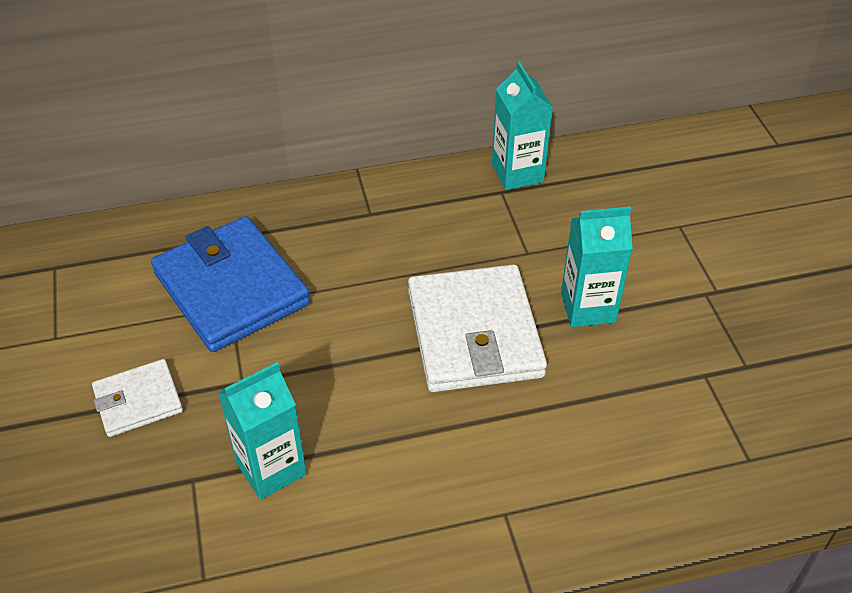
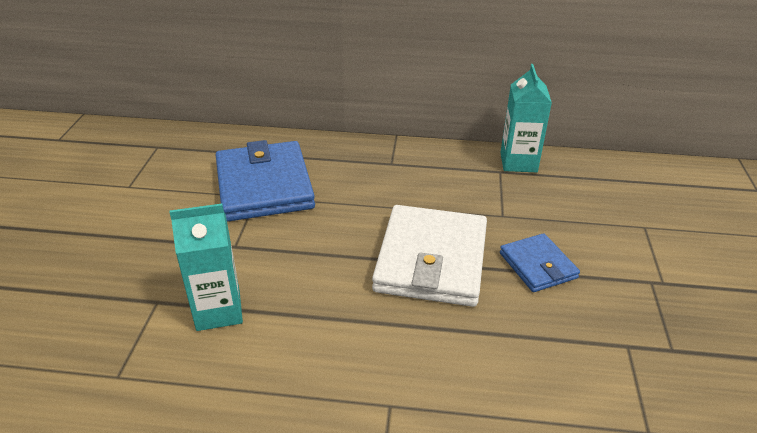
camera: 20 degrees right, 10 degrees down
(138, 401) = (155, 238): white wallet -> none
(588, 307) = (537, 265): turquoise carton -> blue wallet

